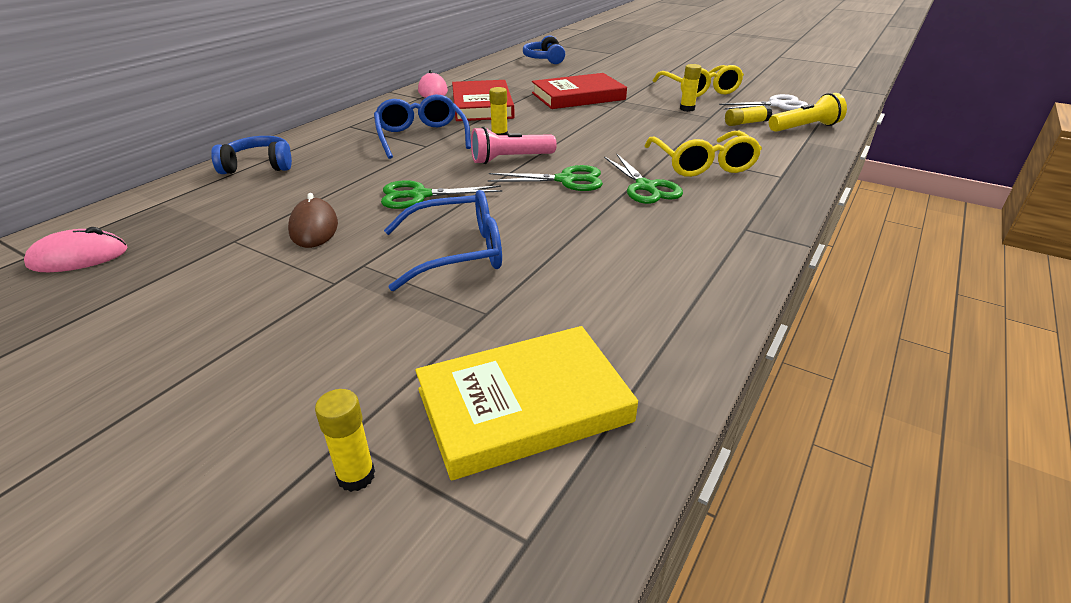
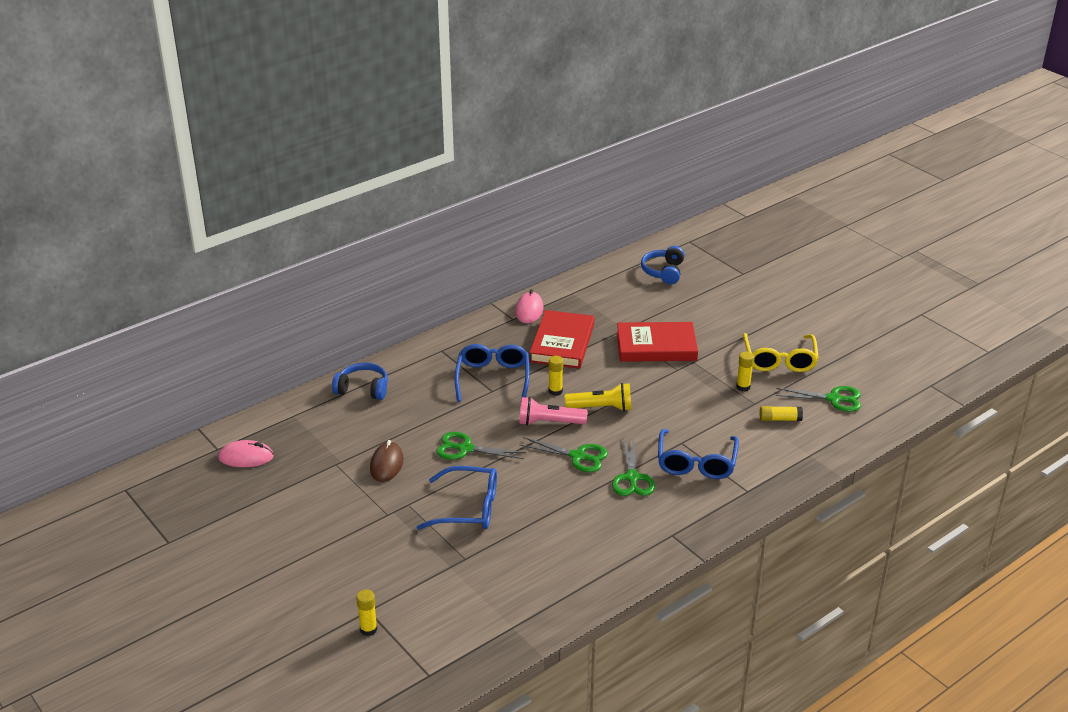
camera: 20 degrees right, 0 degrees up
(523, 405) = (458, 617): yellow book -> none
(702, 164) = (696, 463): yellow glasses -> blue glasses
(777, 105) = (834, 399): white scissors -> green scissors
(805, 127) = (827, 437): yellow flashlight -> yellow flashlight (601, 408)

